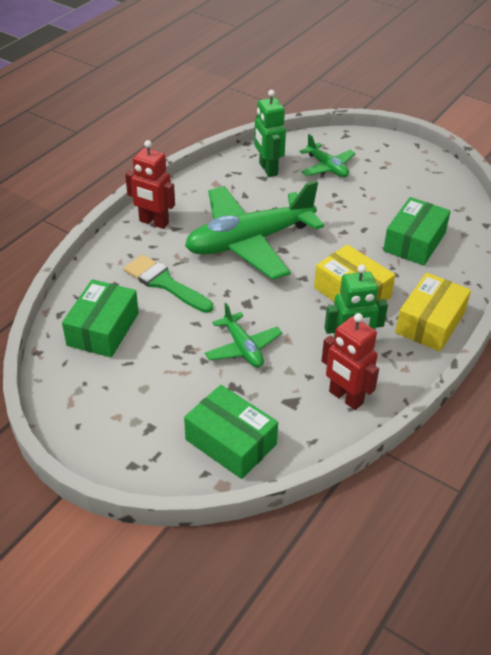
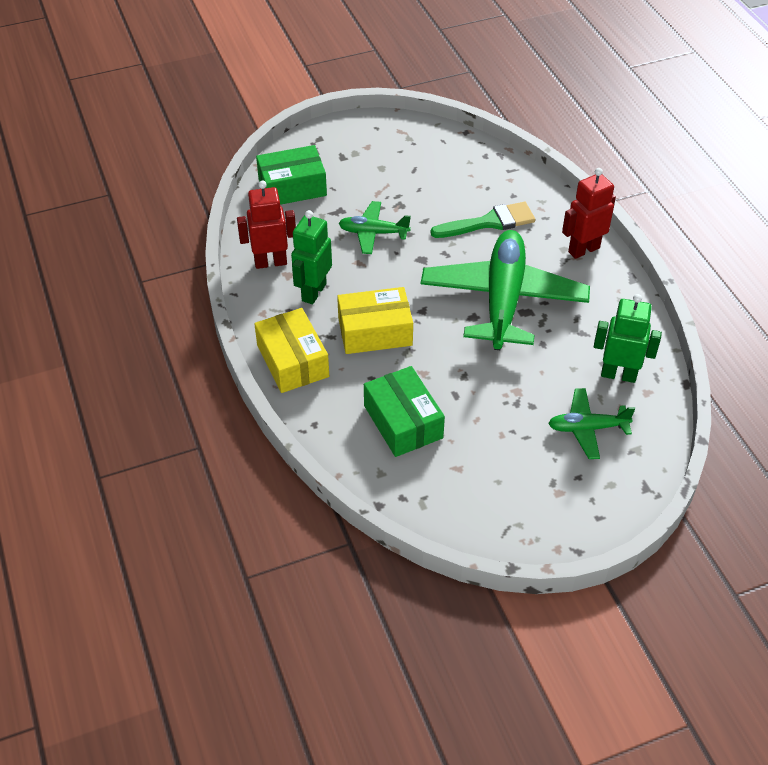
camera: 125 degrees right, 5 degrees up
(103, 329) = (462, 170): green box -> none

